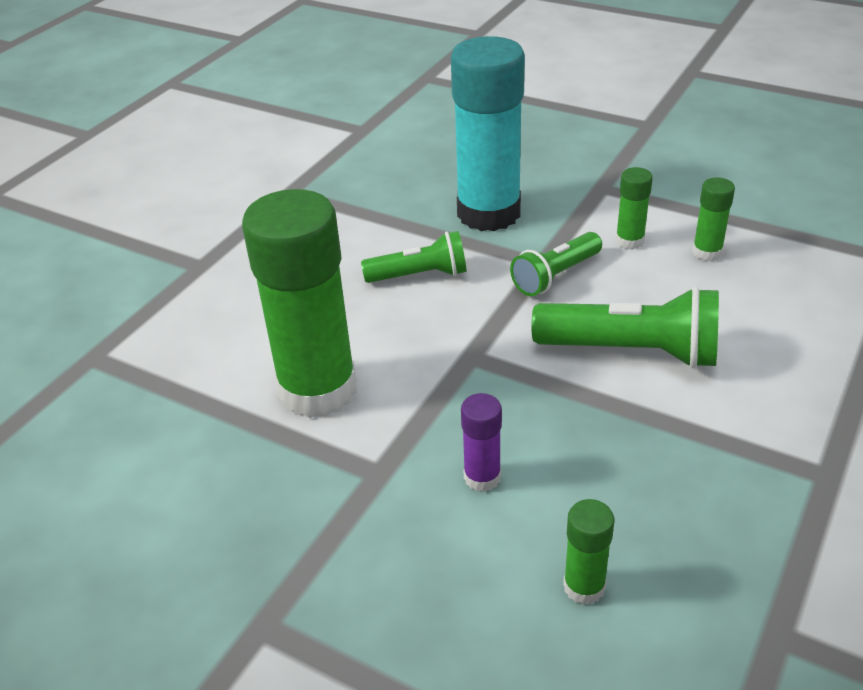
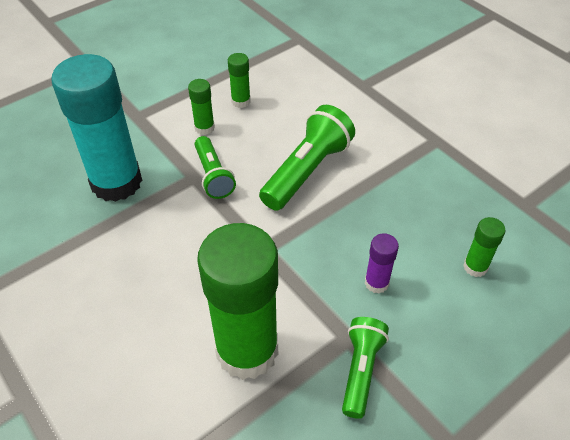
camera: 70 degrees left, 10 degrees up
(420, 275) = (158, 247): green flashlight -> green flashlight (360, 370)

